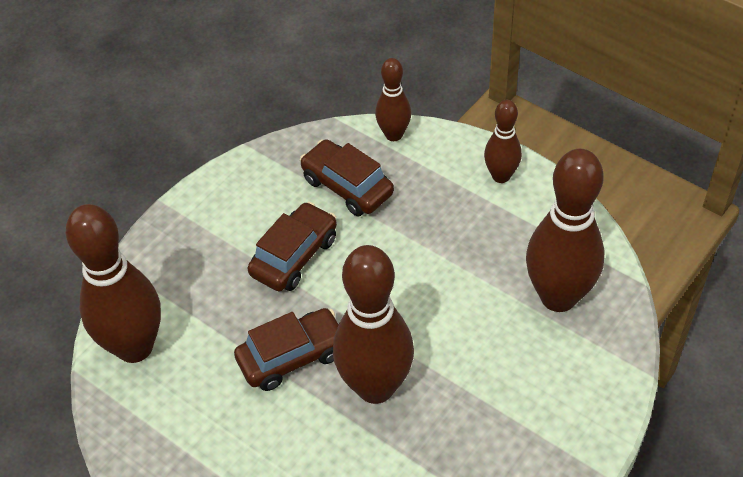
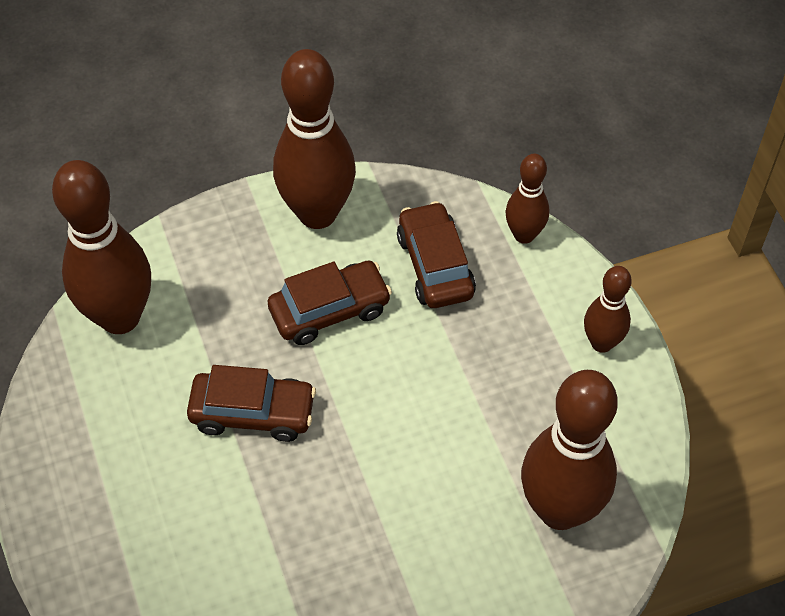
camera: 30 degrees right, 5 degrees up
(375, 387) = (307, 492): brown bowling pin -> brown bowling pin (317, 213)

